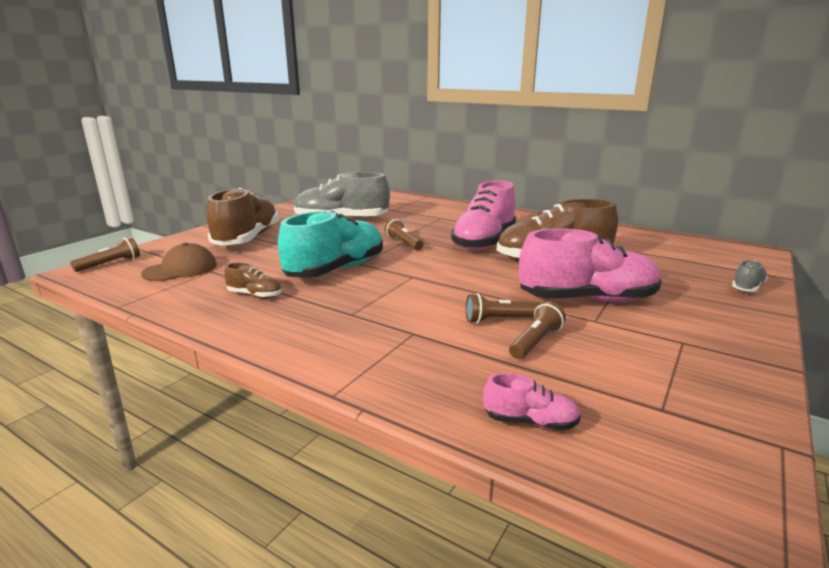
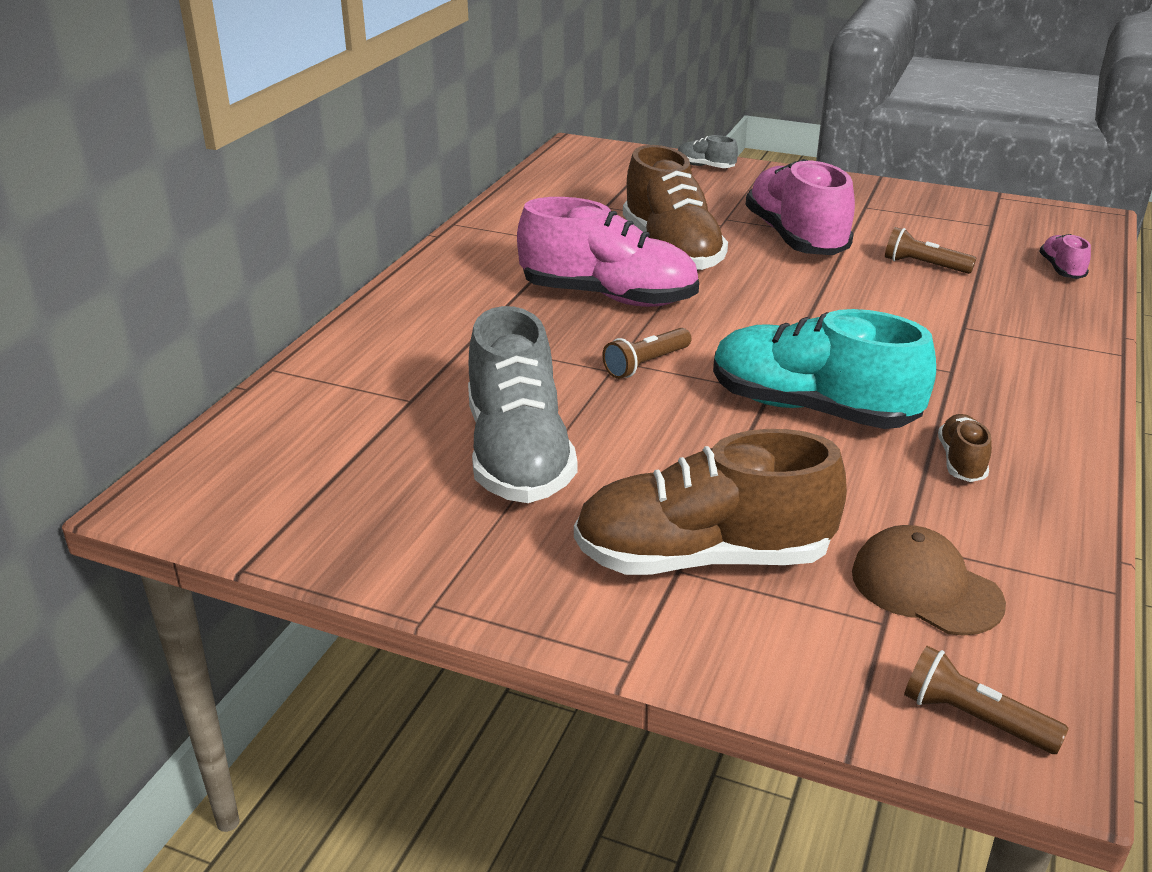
camera: 100 degrees left, 10 degrees up
(500, 320) = (888, 282): brown flashlight -> none

